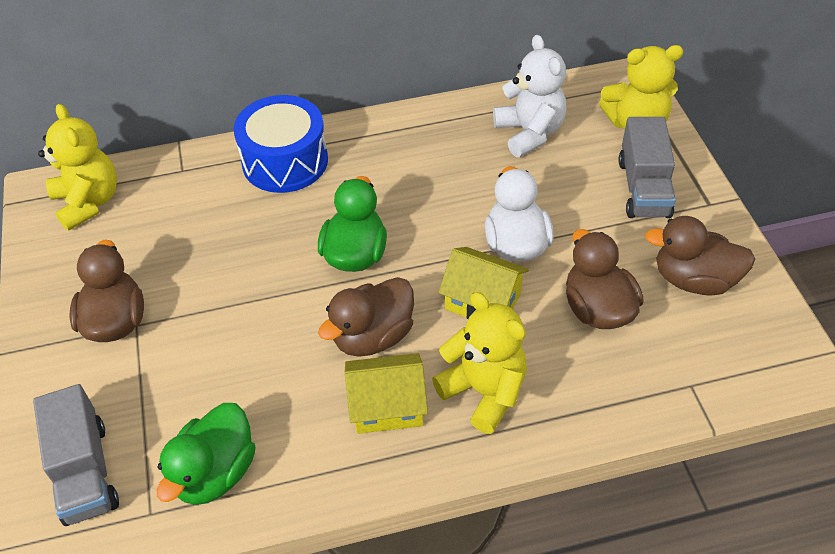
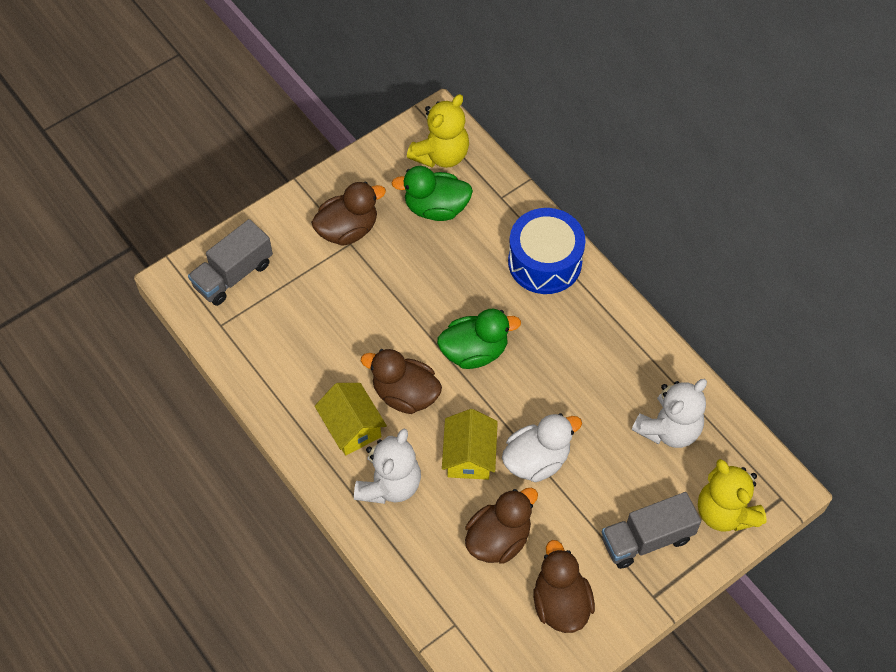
camera: 65 degrees right, 10 degrees up
(215, 472) = (261, 347): green duck -> green duck (436, 208)
(484, 391) = (389, 484): yellow teddy bear -> white teddy bear

